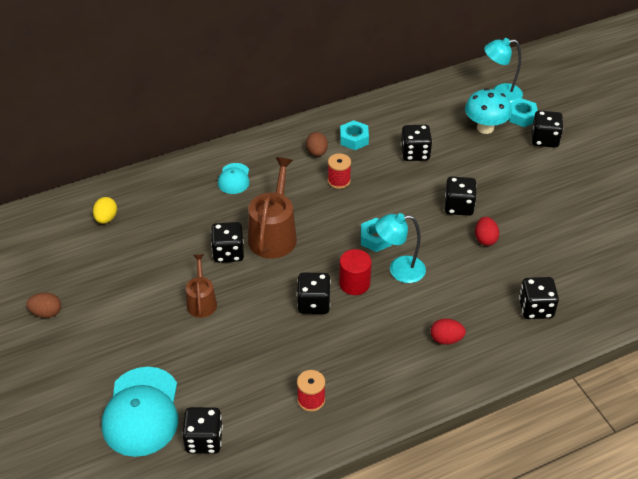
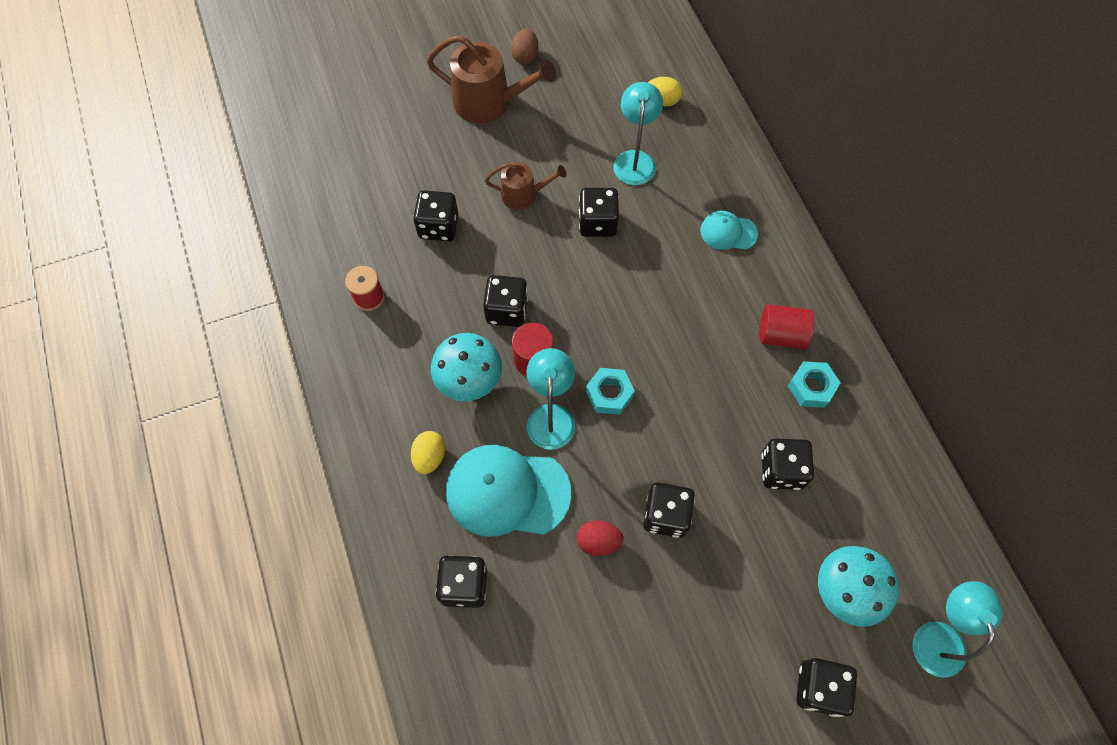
camera: 95 degrees right, 20 degrees up
(141, 412) = (384, 142): turquoise cap -> turquoise cap (507, 492)
(166, 233) = (635, 160): none -> turquoise lamp
(204, 440) = (339, 195): black dice -> black dice (438, 226)
(274, 234) = (624, 273): brown watering can -> brown watering can (489, 102)
(317, 152) = (781, 335): brown egg -> red cylinder
(339, 181) = (722, 358): red spool -> none
(379, 321) = (469, 381): none -> turquoise mushroom
(446, 339) = (430, 457): red egg -> yellow egg
(521, 116) = (877, 661): turquoise nut -> none

